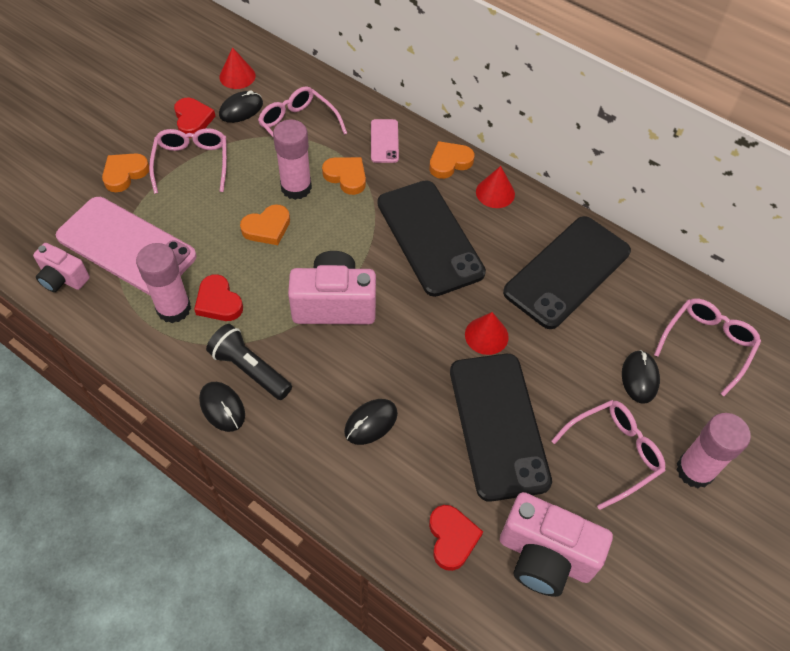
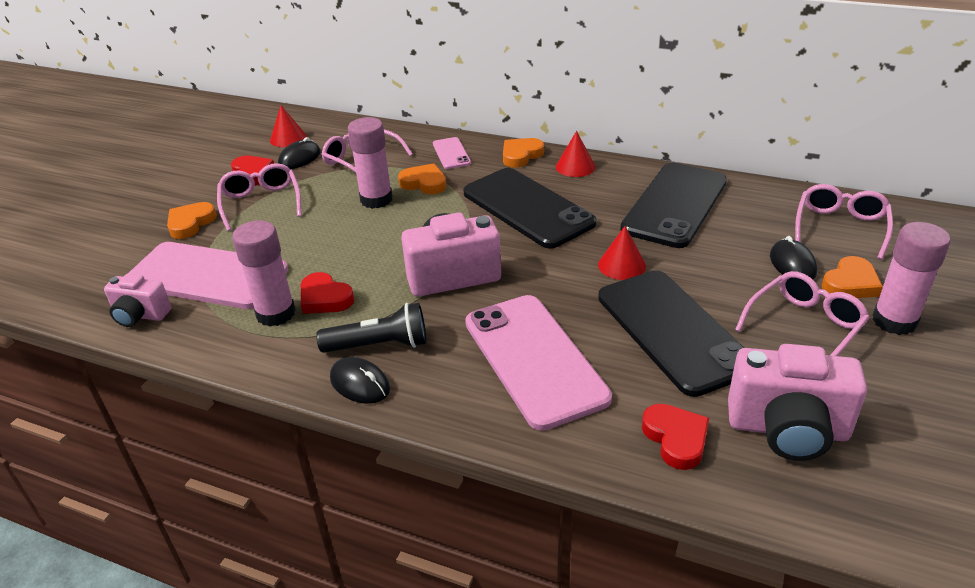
camera: 10 degrees left, 20 degrees down
(249, 369) = (379, 345): black flashlight -> black flashlight turned 150 degrees clockwise
(267, 228) = (357, 233): orange heart -> orange heart (850, 283)
(371, 422) = (534, 359): black mouse -> pink phone

